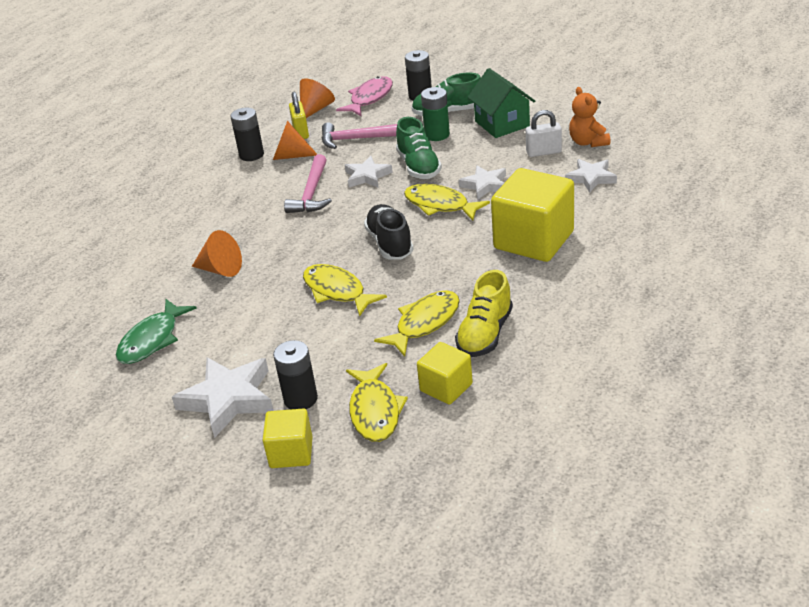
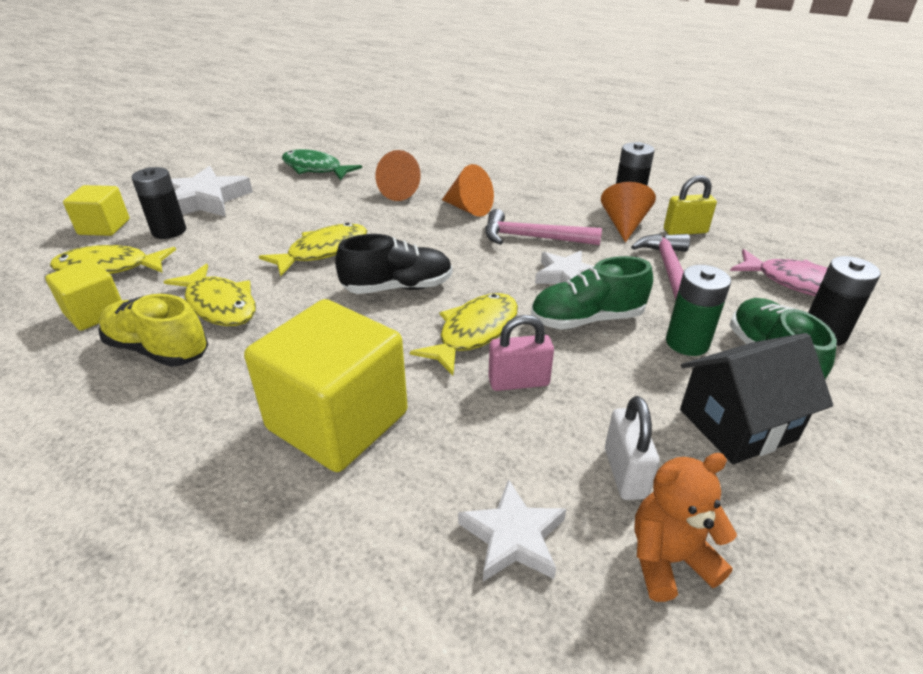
camera: 90 degrees right, 0 degrees up
(315, 109) = (752, 241): orange cone -> orange cone (468, 209)
(485, 185) = (518, 382): white star -> pink padlock
(502, 124) = (737, 424): green house -> black house

